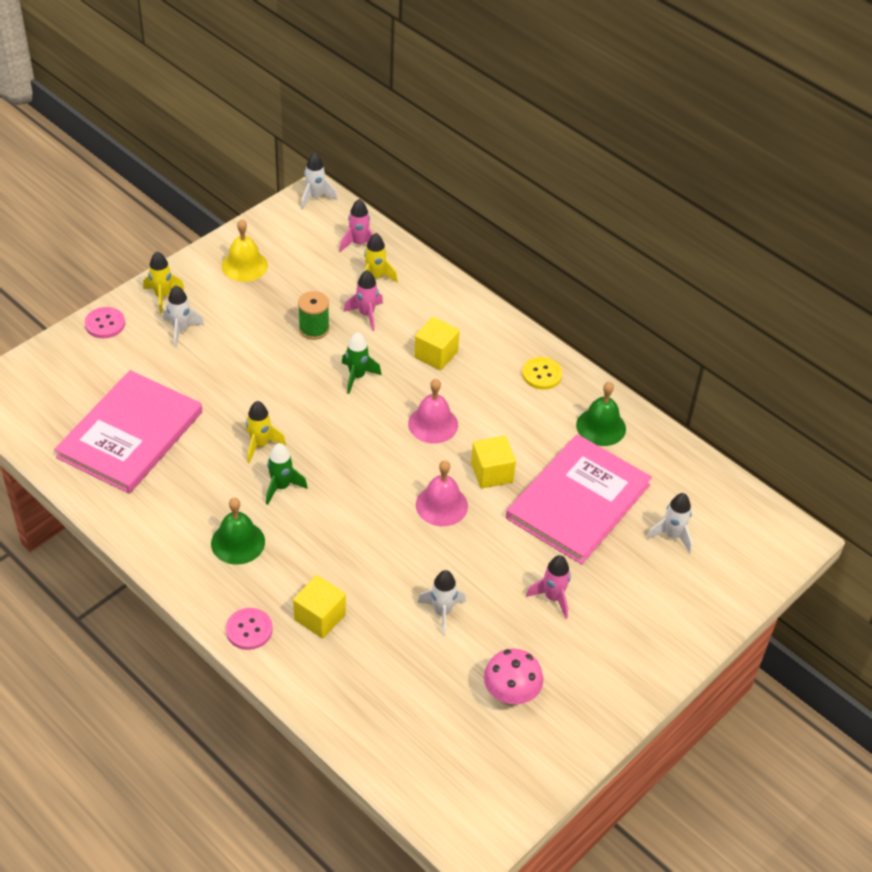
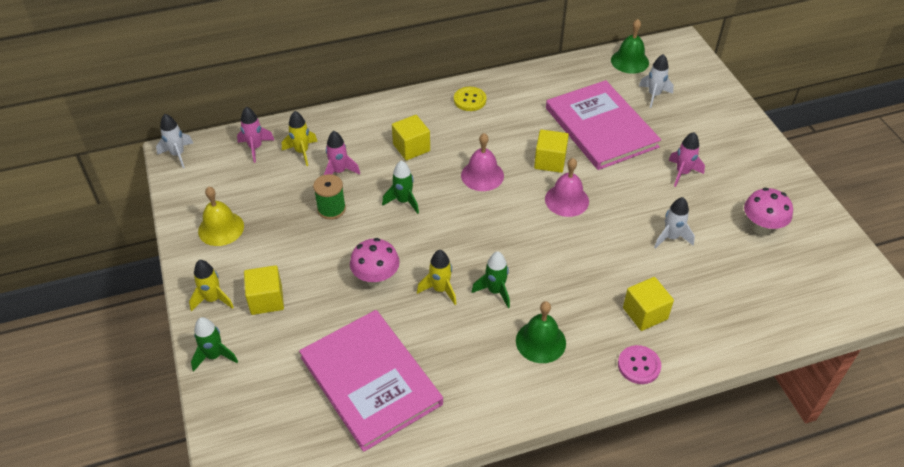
camera: 60 degrees left, 0 degrees up
(105, 324) = (214, 356): pink button -> green rocket
(181, 330) = (266, 300): white rocket -> yellow cube
(246, 394) = (376, 279): none -> pink mushroom
(601, 427) = (538, 90): green bell -> green bell (629, 61)

